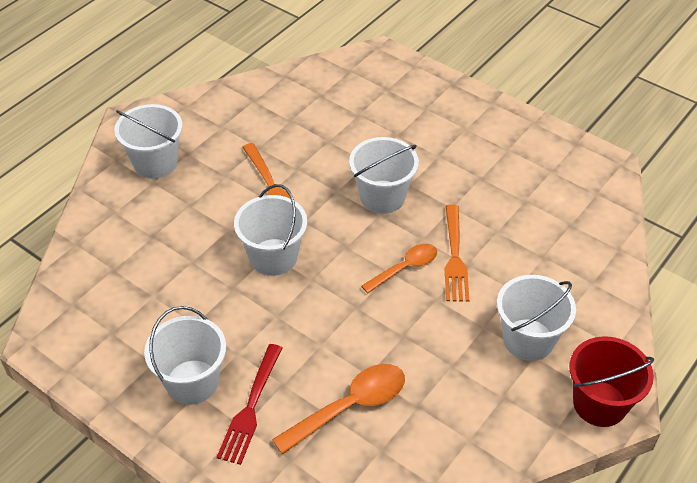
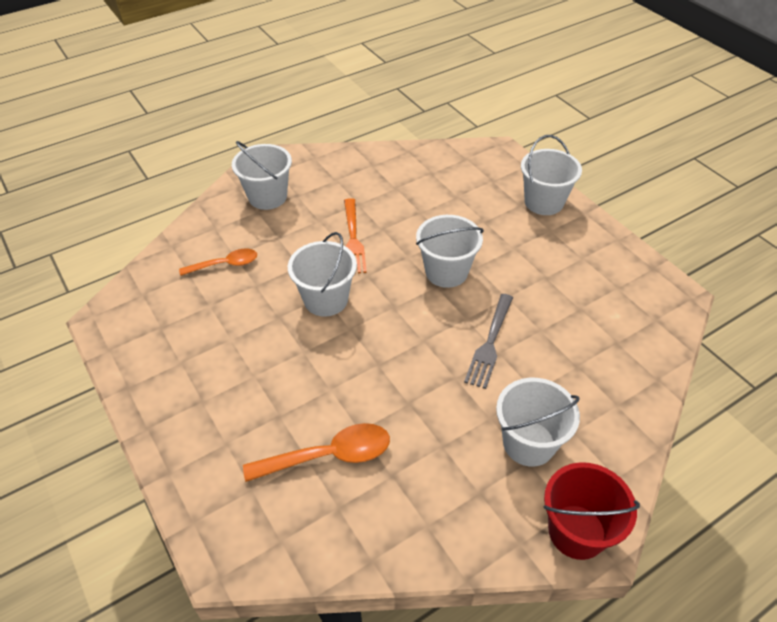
camera: 20 degrees right, 0 degrees up
(192, 382) = (203, 390): white bucket -> white bucket (544, 202)
(251, 407) = (241, 428): red fork -> none
(405, 268) = (439, 341): orange spoon -> orange spoon (225, 264)
(455, 257) = (490, 343): orange fork -> grey fork

